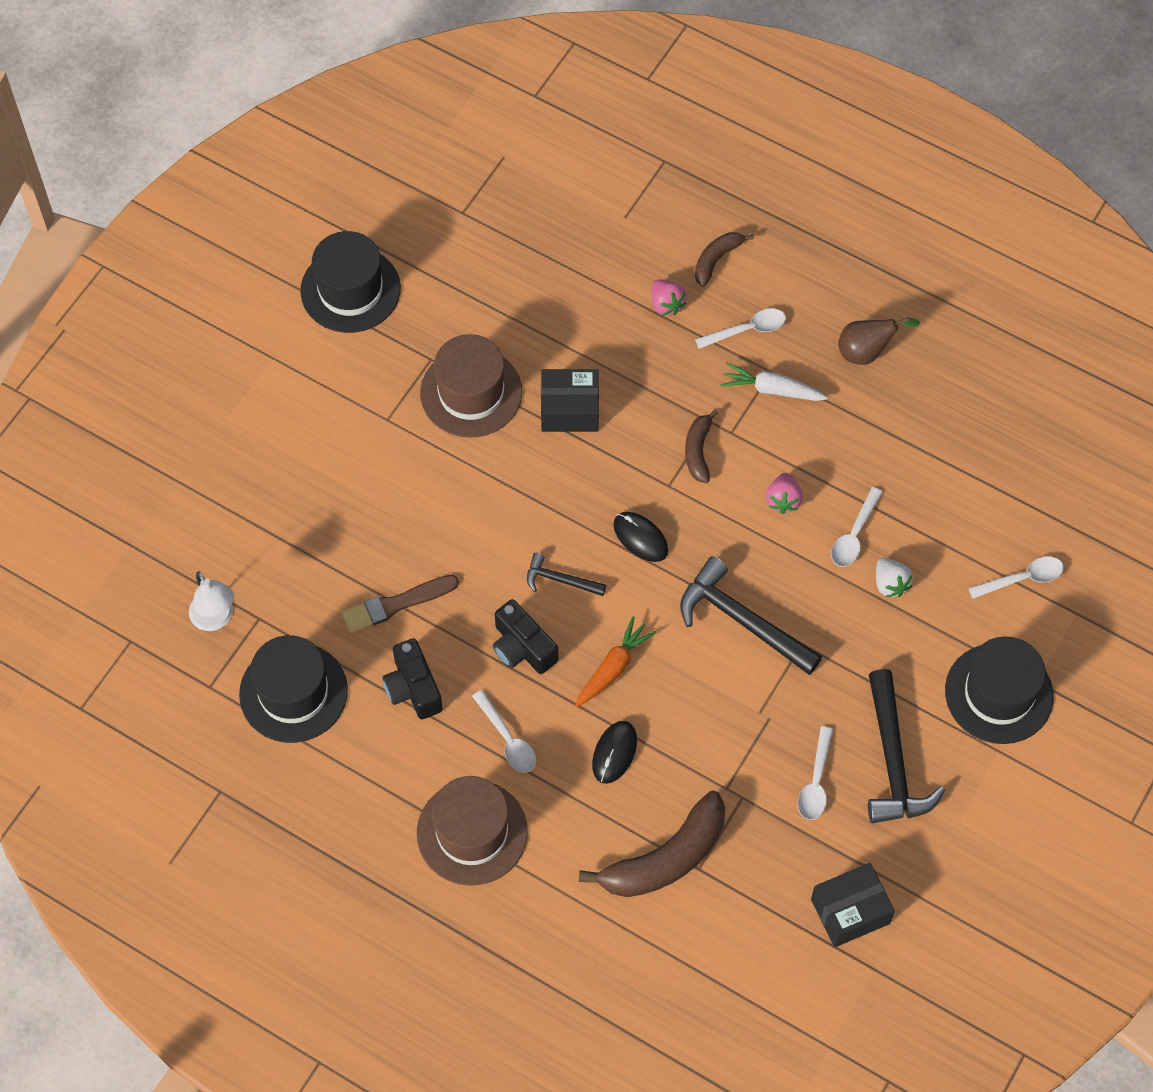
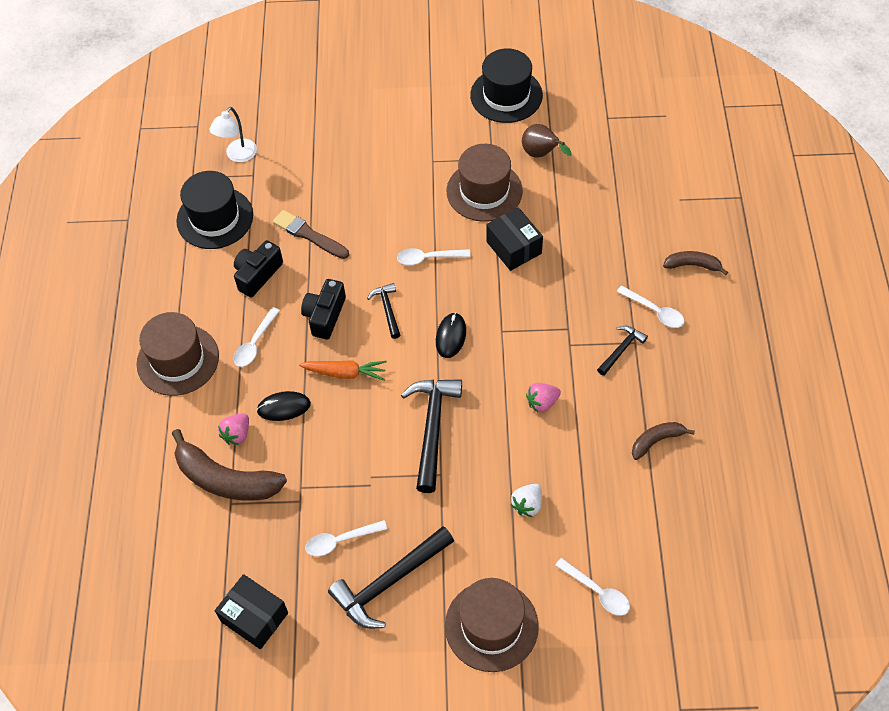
camera: 60 degrees right, 5 degrees down
(666, 304) = (634, 256): pink strawberry -> pink strawberry (237, 434)
(698, 451) = (540, 333): brown banana -> brown banana (656, 441)
(771, 389) = (621, 350): white carrot -> black hammer
(854, 535) = (549, 461): white spoon -> white spoon (428, 258)
(866, 352) = (698, 390): brown pear -> brown pear (541, 154)
(999, 693) = (491, 626): black hat -> brown hat

